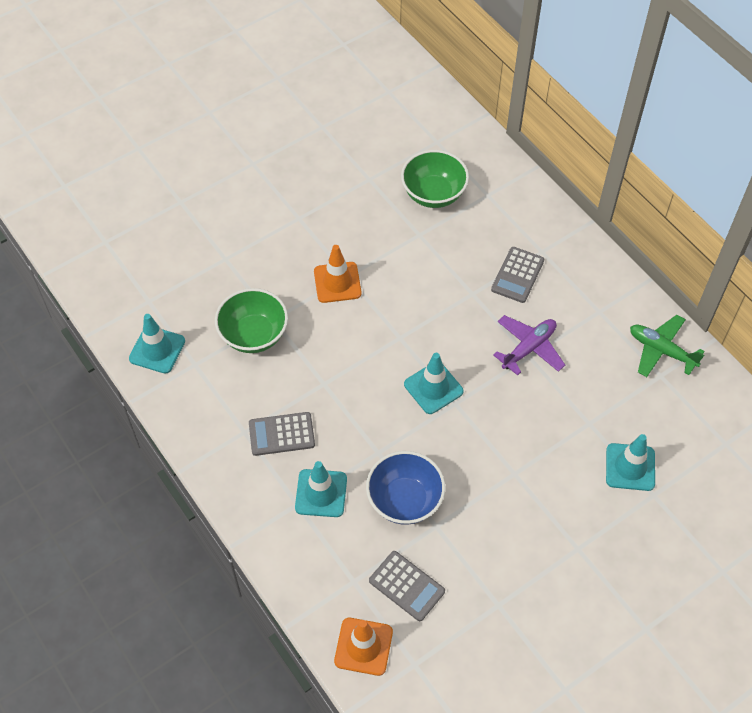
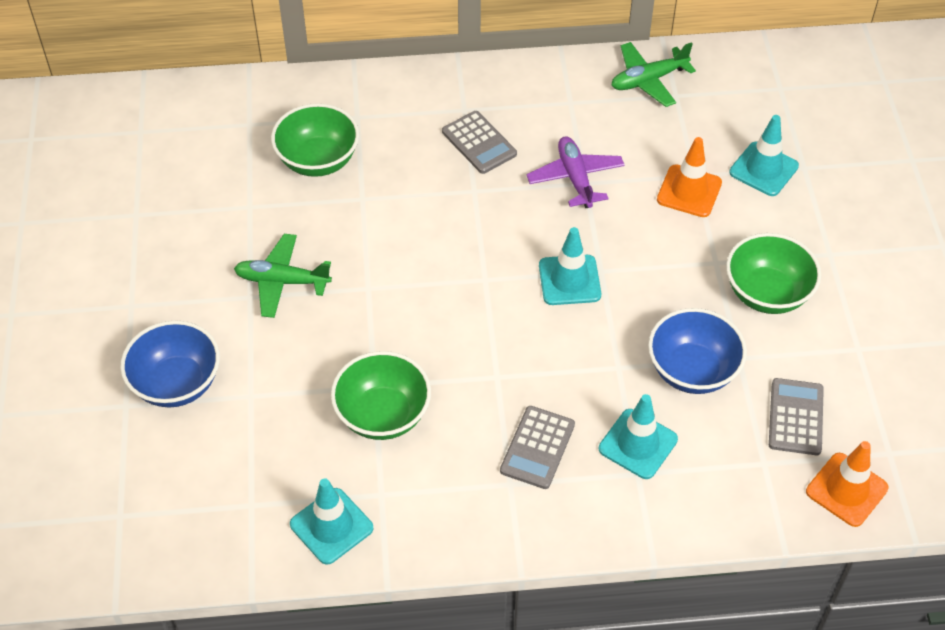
camera: 60 degrees left, 5 degrees down
(211, 217) = (177, 384): none -> blue bowl
(321, 228) = (282, 281): none -> green plane
(337, 282) = (370, 301): orange traffic cone -> orange traffic cone (689, 191)
(407, 586) = (795, 417): grey calculator -> grey calculator turned 60 degrees counterclockwise
(508, 520) = (767, 293): none -> green bowl

